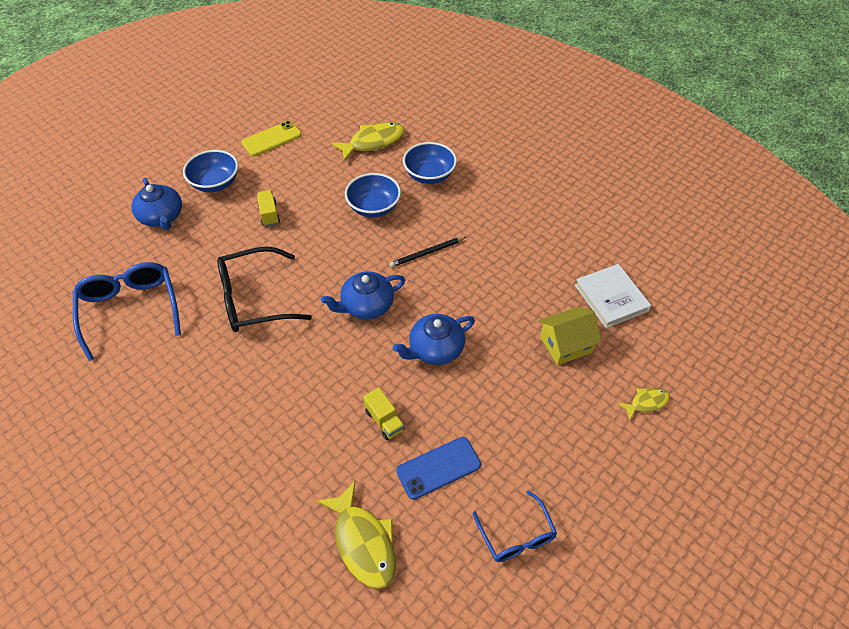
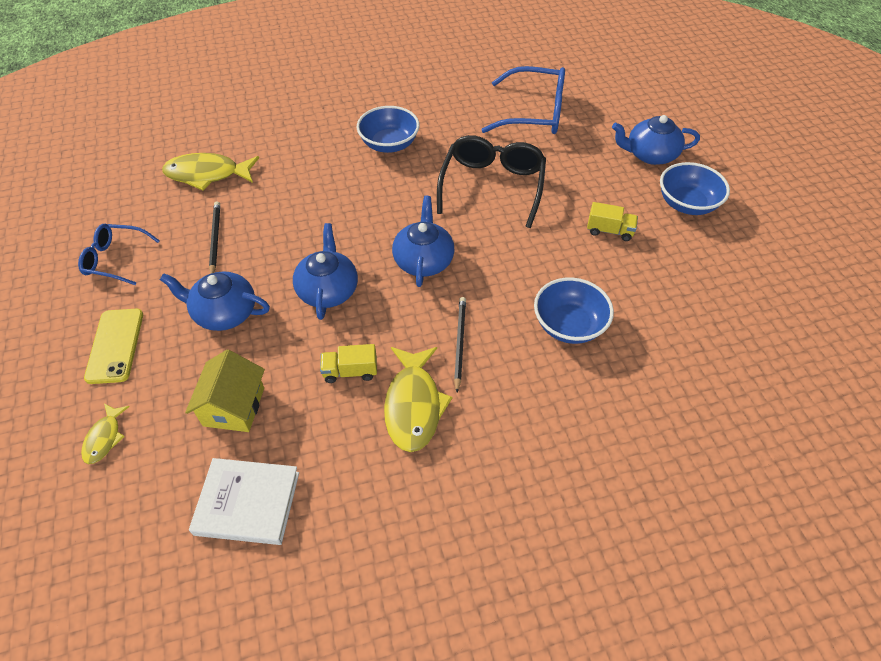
camera: 120 degrees right, 0 degrees up
(271, 139) = (755, 274): yellow phone -> yellow phone (115, 345)
(373, 142) = (705, 378): yellow fish -> yellow fish (413, 405)
(384, 420) = (289, 223): yellow truck -> yellow truck (350, 371)
(429, 175) = (600, 413): blue bowl -> blue bowl (389, 144)
(438, 468) = (215, 238): blue phone -> black pencil
(504, 404) = (224, 313): none -> blue teapot

